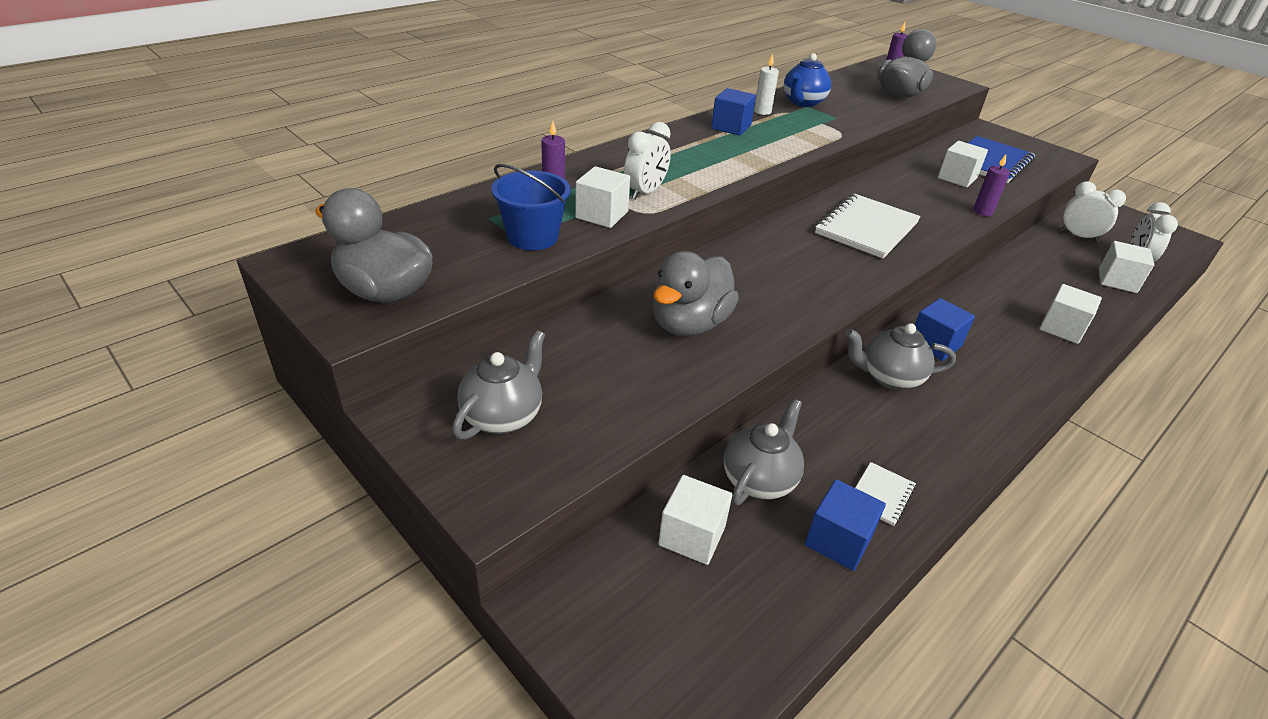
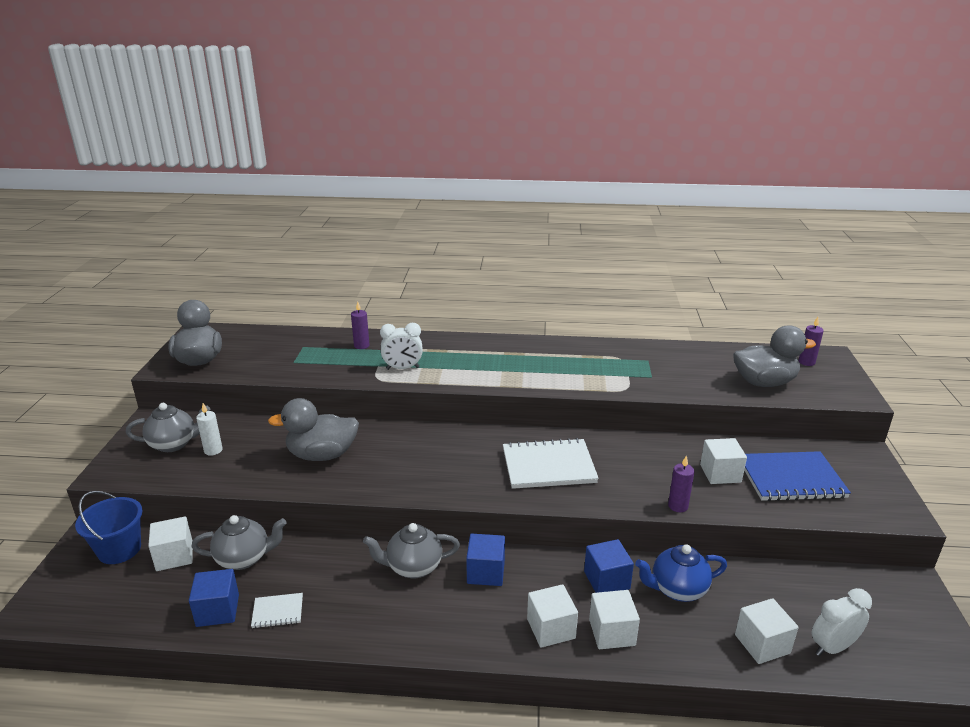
camera: 50 degrees right, 10 degrees down
(533, 237) = (300, 365): blue bucket -> blue bucket (119, 549)
(602, 215) = (354, 369): white cube -> white cube (551, 629)
(731, 127) = (550, 352): blue cube -> blue cube (606, 580)
(762, 111) = (600, 351): white candle -> white candle (213, 450)
(803, 102) = (651, 356): blue teapot -> blue teapot (677, 589)
(889, 377) = (413, 567): grey teapot -> grey teapot turned 60 degrees counterclockwise
(1078, 236) = (812, 593): white clock -> none

